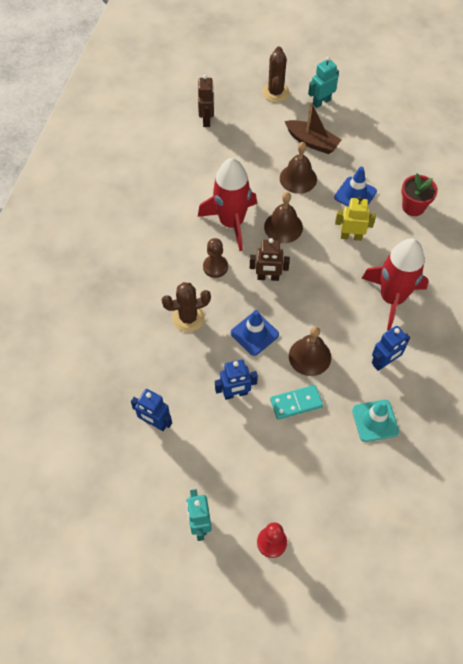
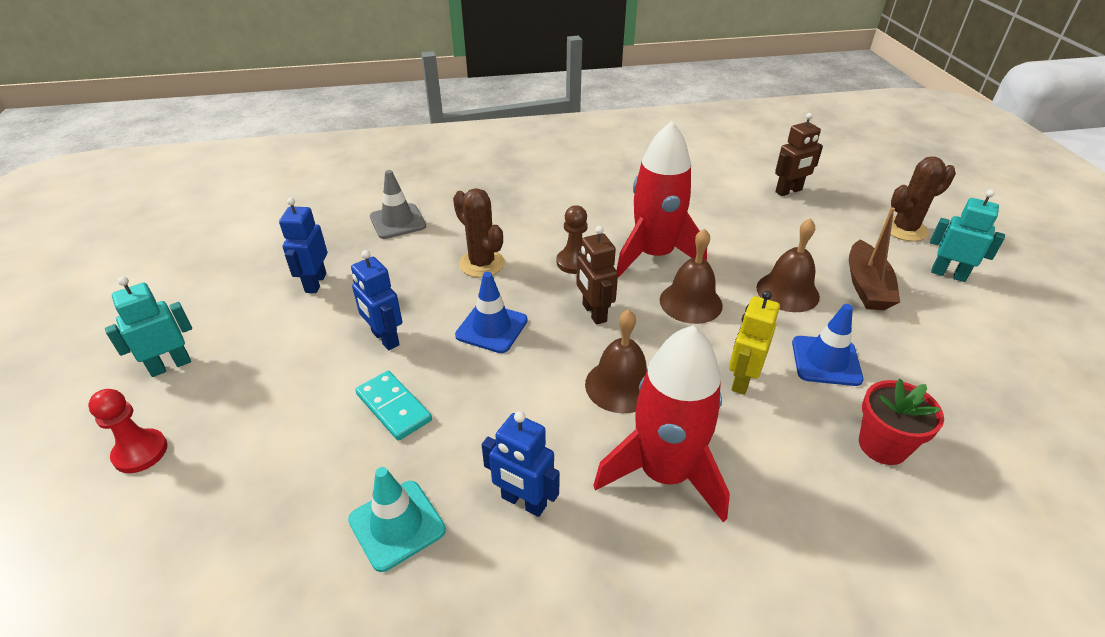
camera: 65 degrees right, 20 degrees down
(107, 354) = (398, 221): none -> grey traffic cone
(309, 356) = (484, 398): brown bell -> brown bell (620, 385)
(351, 236) = (742, 380): yellow robot -> yellow robot turned 135 degrees counterclockwise

